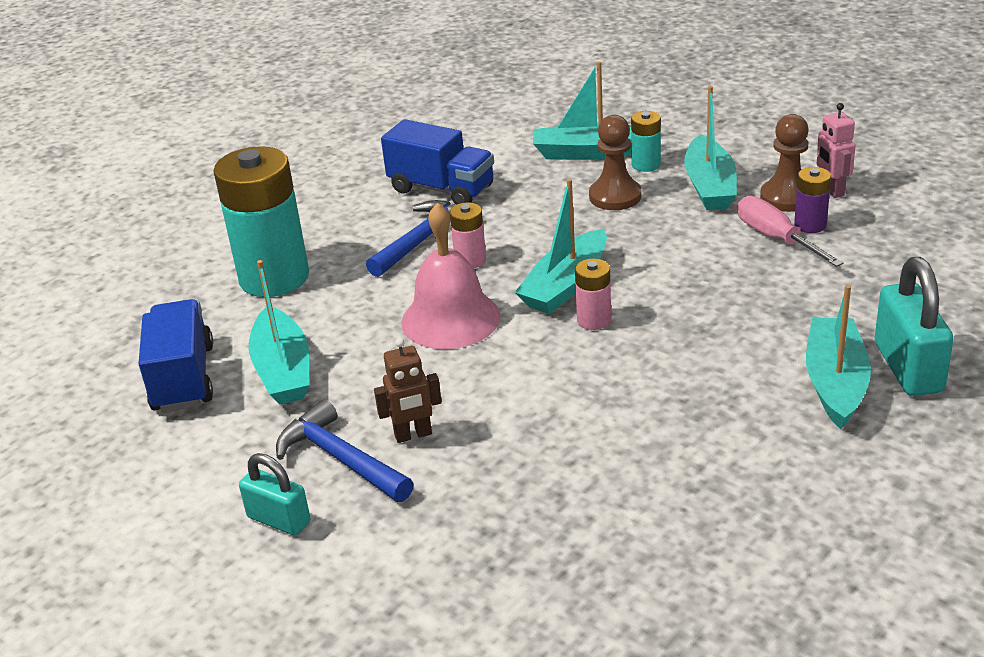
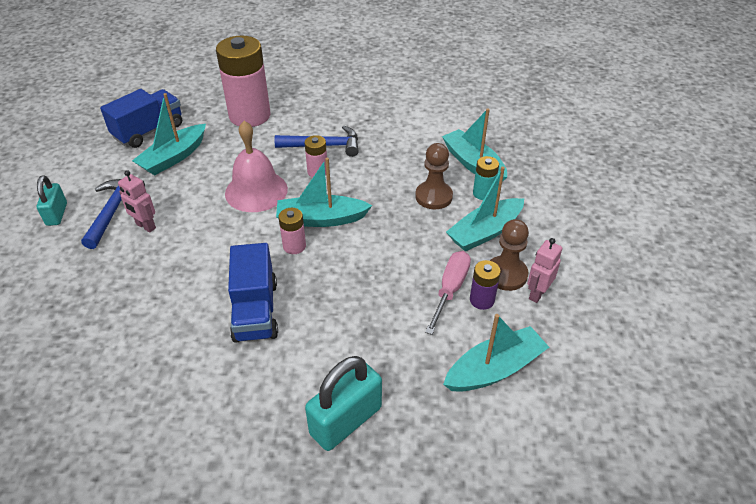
camera: 50 degrees right, 10 degrees up
(274, 278) = (249, 116): turquoise battery -> pink battery
(413, 435) = (145, 226): brown robot -> pink robot
(441, 189) = (380, 128): blue truck -> blue truck (256, 311)
(835, 383) = (302, 387): turquoise boat -> turquoise boat (494, 369)

